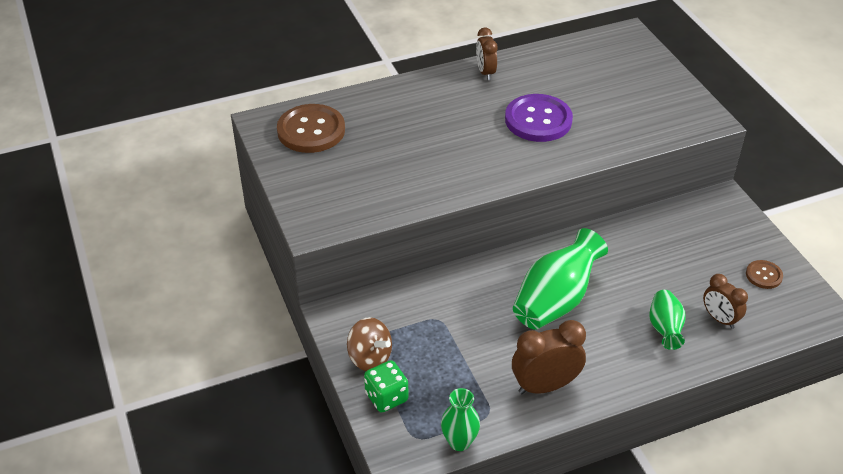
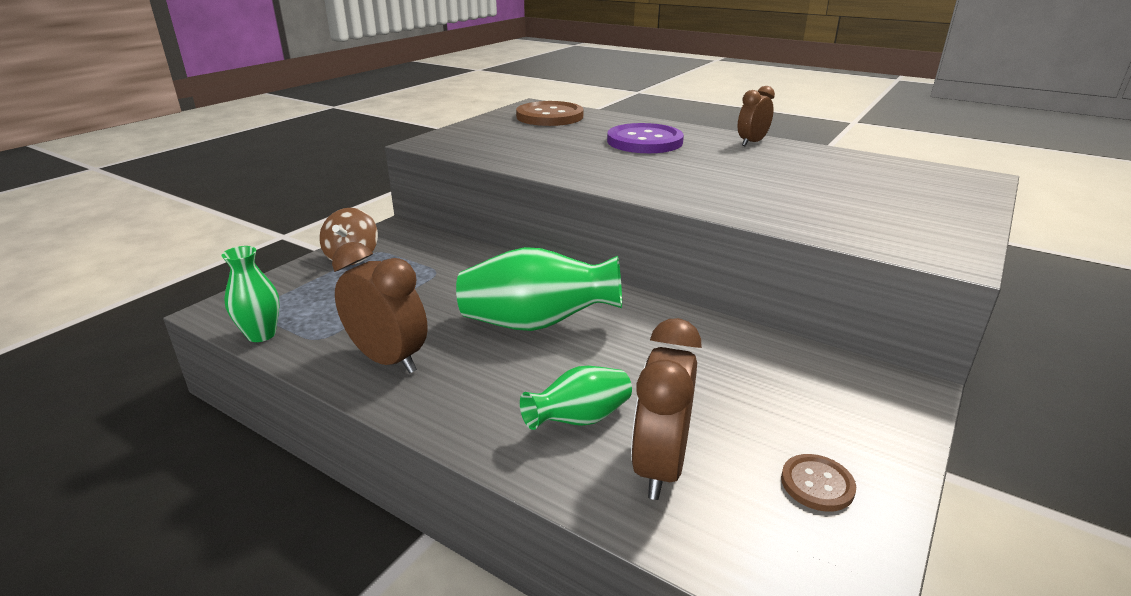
camera: 55 degrees right, 15 degrees down
(386, 397) = (304, 280): green dice -> none
(538, 120) = (731, 175): purple button -> purple button (644, 141)
(719, 319) = (660, 466): brown clock -> brown clock, size x1.56

